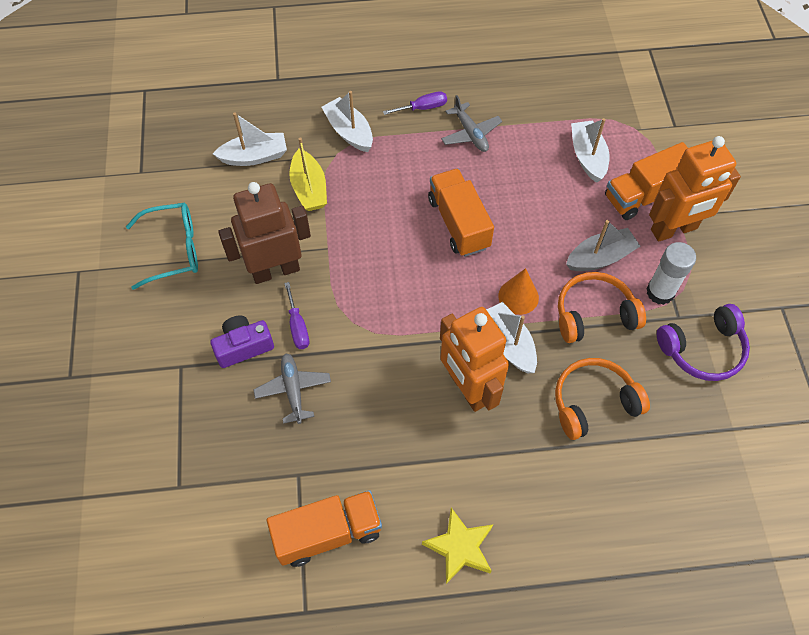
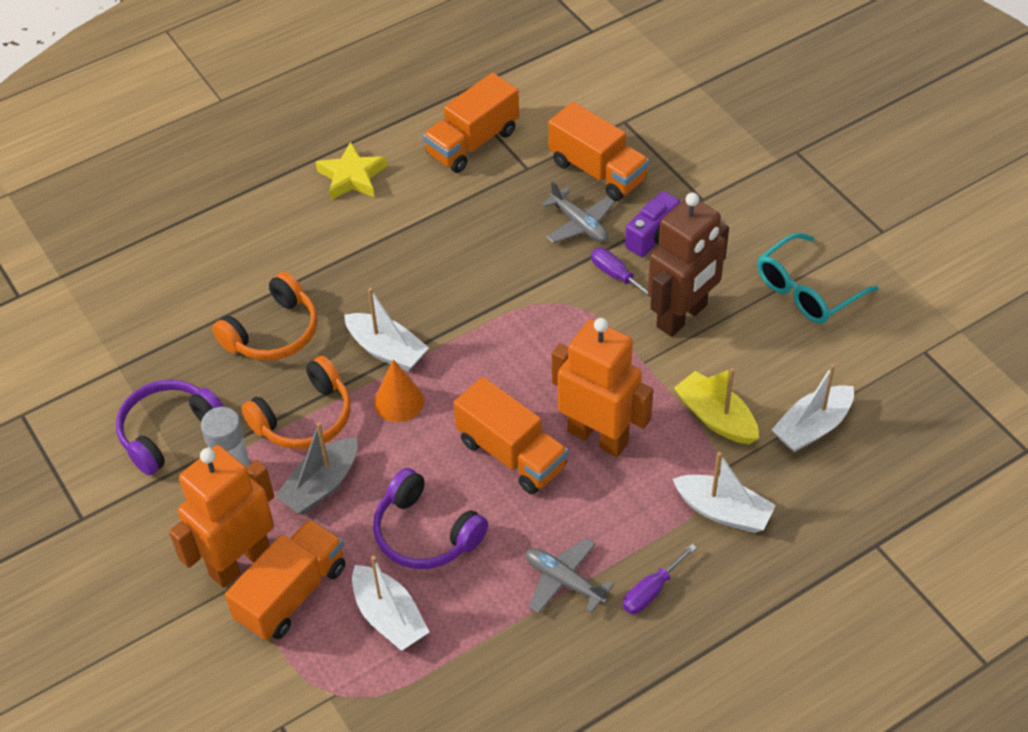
camera: 155 degrees right, 10 degrees down
(241, 440) = (598, 171): none -> orange truck
(468, 388) = (408, 293): orange robot -> orange robot (598, 437)
(542, 196) = (425, 533): none -> purple headphones

